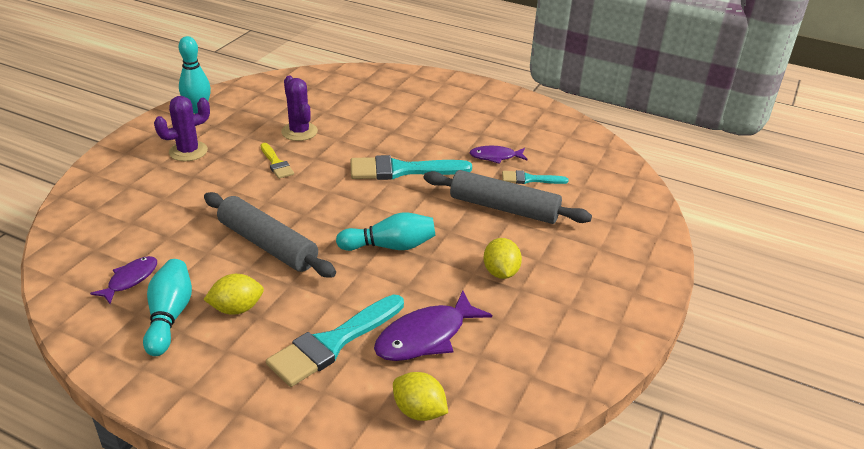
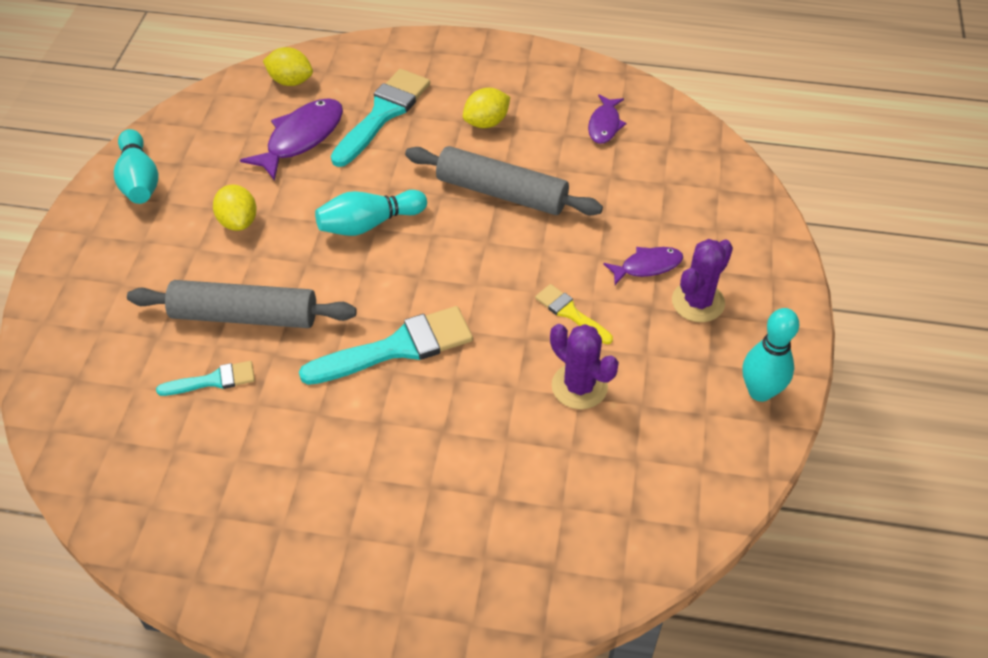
camera: 165 degrees right, 15 degrees up
(169, 316) = (540, 103): turquoise bowling pin -> turquoise bowling pin (139, 180)
(495, 157) = (269, 415): purple fish -> purple fish (647, 266)

